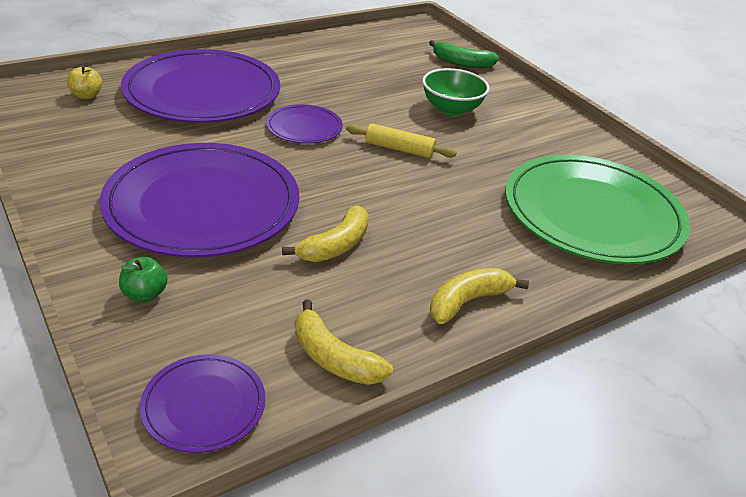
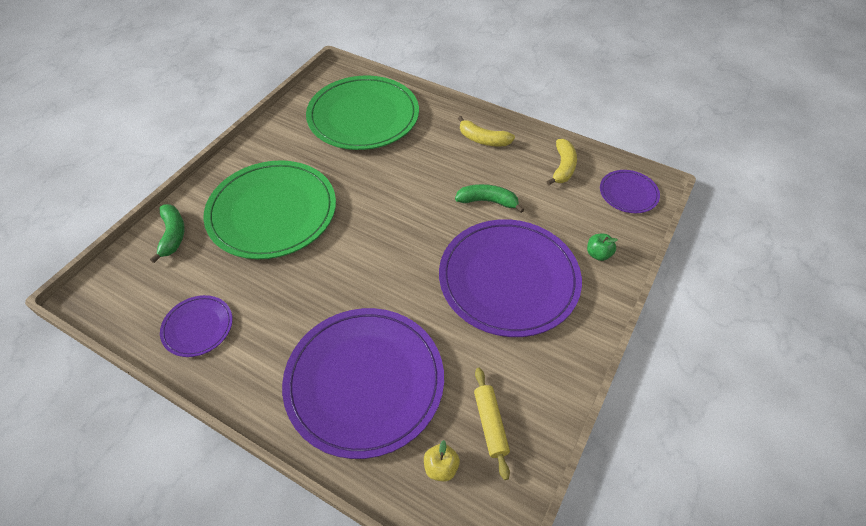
camera: 115 degrees left, 15 degrees up
(304, 127) = (369, 281): purple plate -> purple plate (198, 327)
(335, 246) = (487, 201): yellow banana -> green banana
(399, 149) = (357, 217): yellow rolling pin -> yellow rolling pin (490, 424)
(451, 109) = (272, 212): green bowl -> green plate

